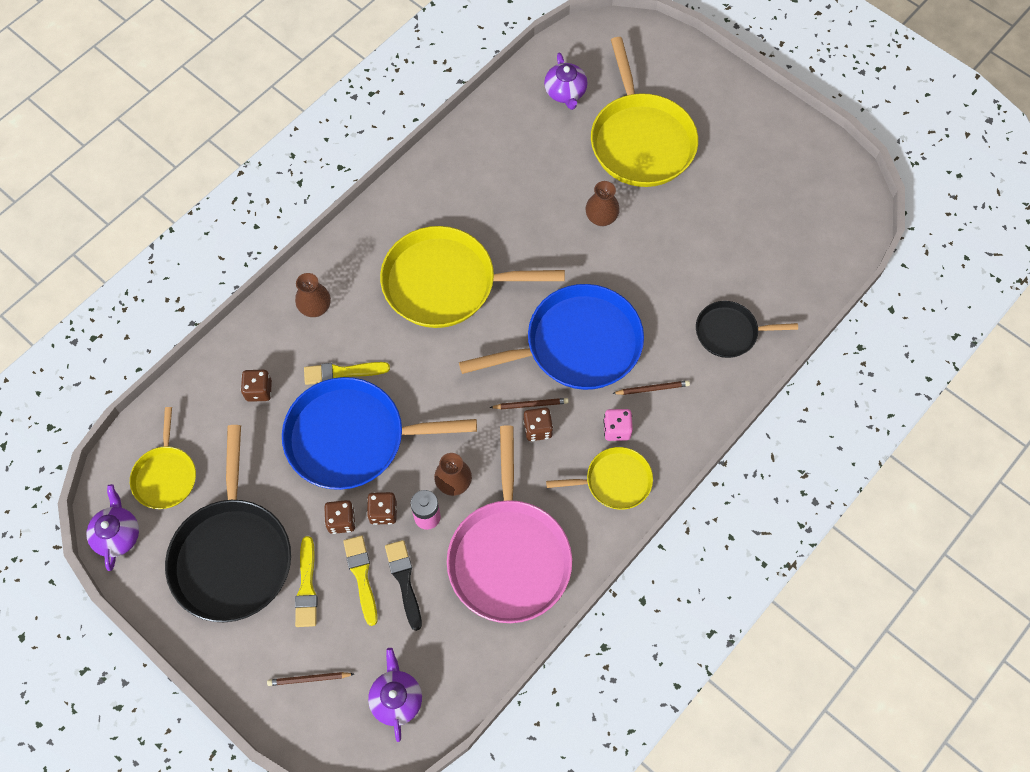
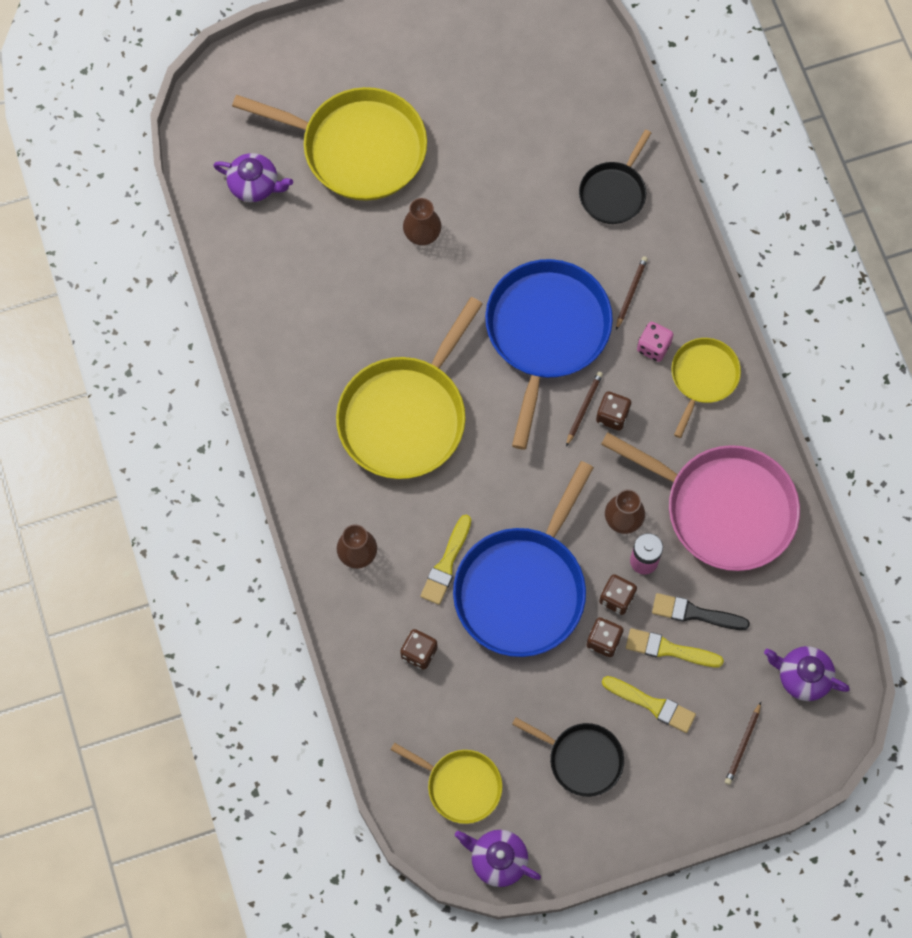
camera: 60 degrees left, 5 degrees up
(232, 555) = (581, 759): black pan -> black pan, size x0.54

